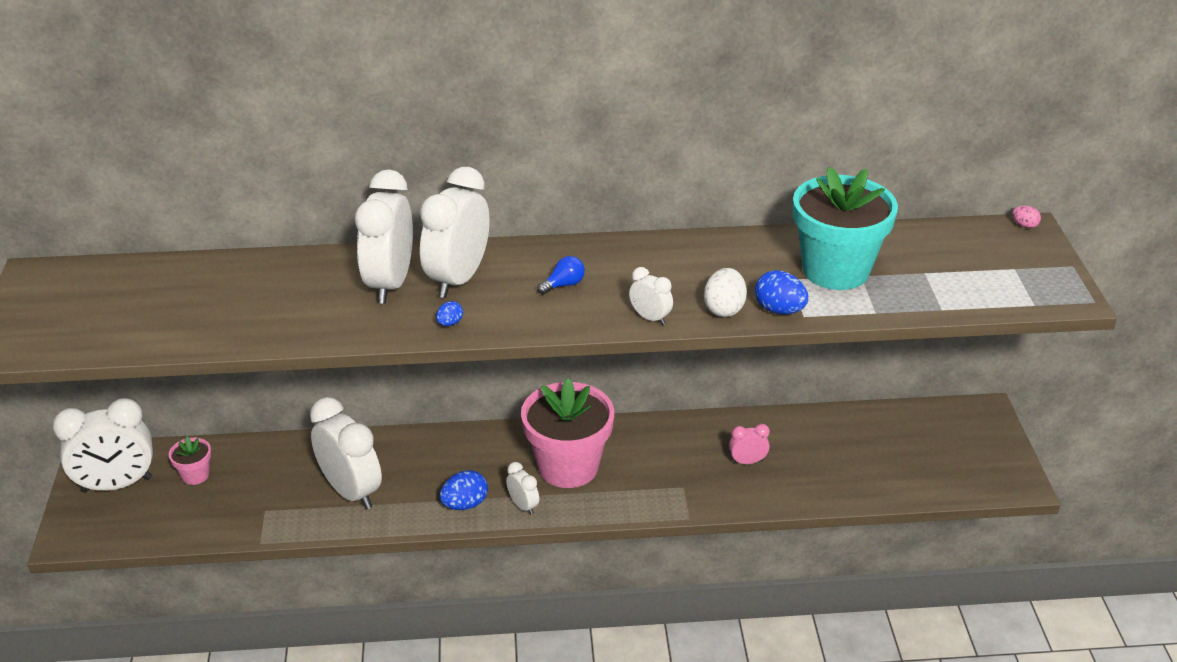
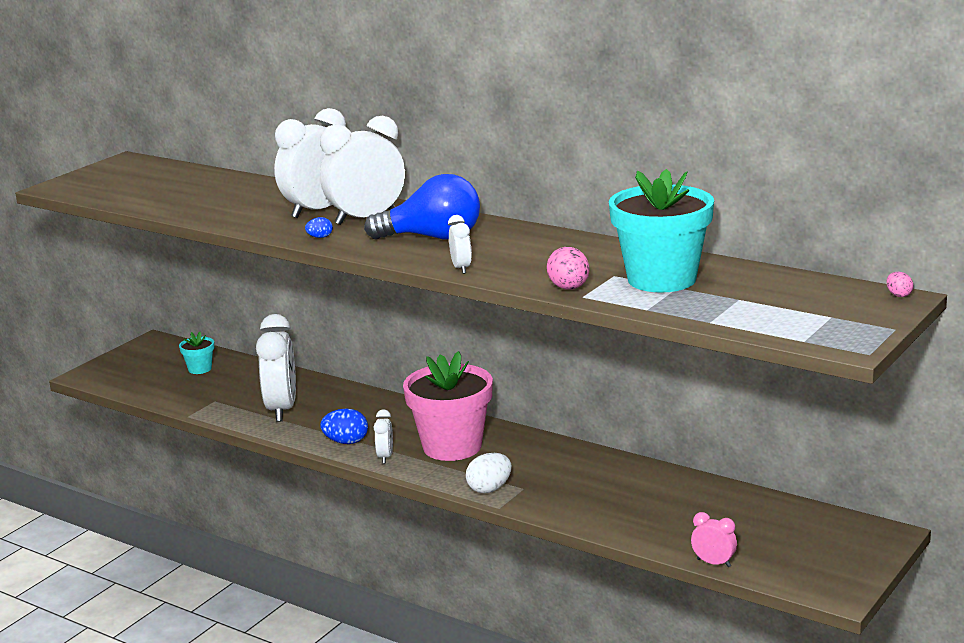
camera: 40 degrees right, 15 degrees down
(117, 485) = (149, 359): white clock -> none
(195, 475) = (200, 369): pink flower pot -> turquoise flower pot
(563, 285) = (432, 237): blue light bulb -> blue light bulb, size x2.39
(724, 309) = (526, 277): white egg -> white egg (489, 489)
(747, 462) = (601, 491): pink clock -> pink clock (713, 563)
(779, 310) = (569, 288): blue egg -> pink egg

